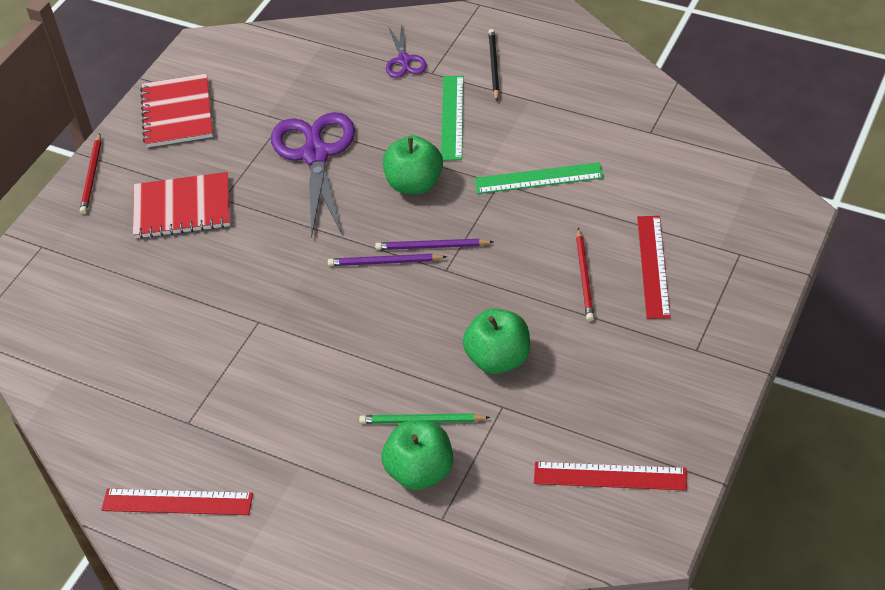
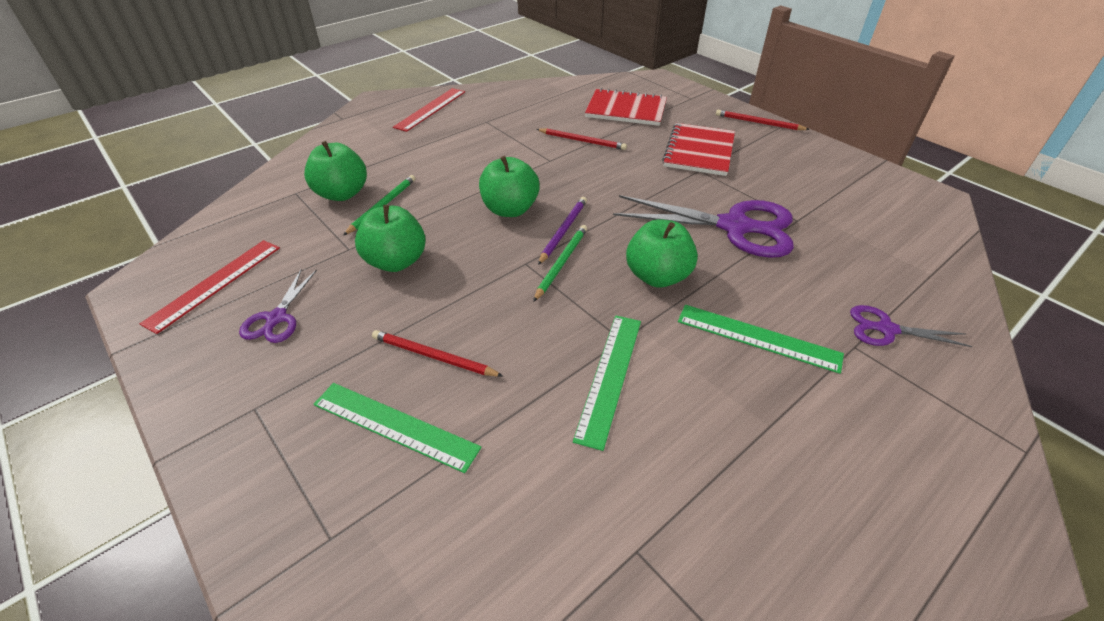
camera: 110 degrees right, 5 degrees down
(177, 113) = (828, 168): red notebook -> red notebook (626, 110)
(201, 309) = (582, 141): none -> red pencil
(371, 314) = (510, 209): none -> green apple
(431, 247) = (561, 263): purple pencil -> green pencil
(494, 66) = (857, 413): black pencil -> none
(615, 398) = (276, 318): none -> purple scissors
(653, 266) = (395, 425): red ruler -> green ruler

